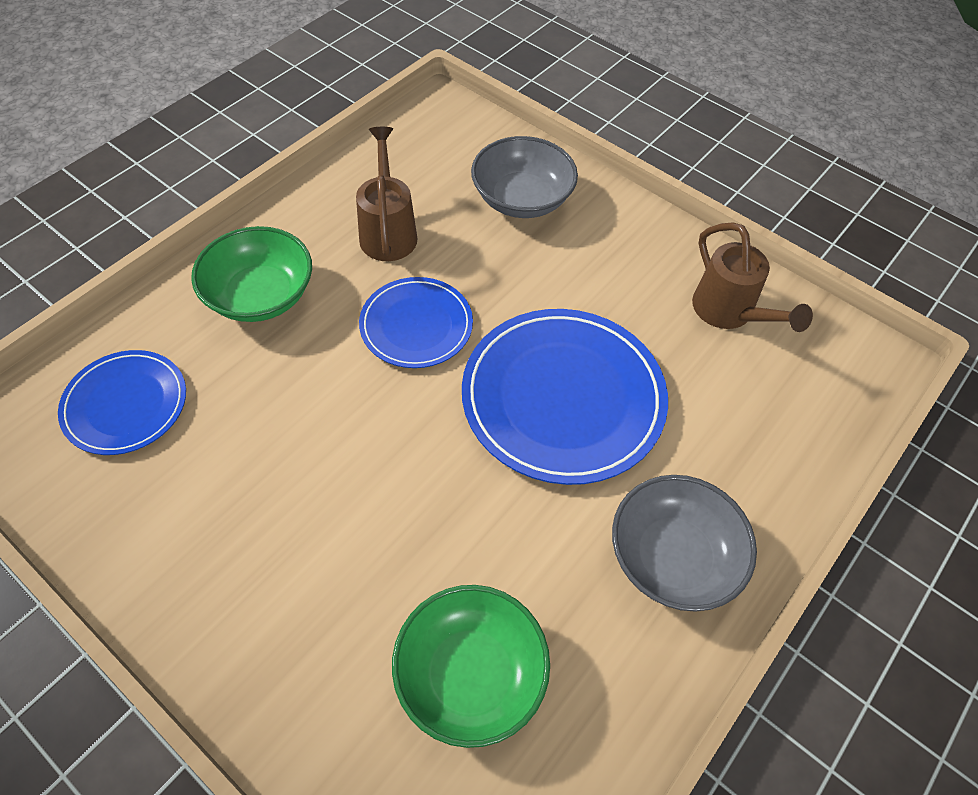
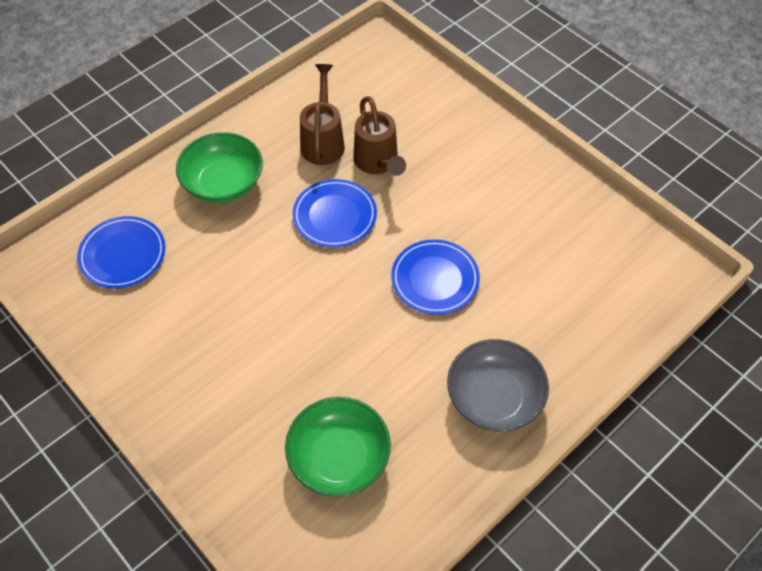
camera: 10 degrees right, 0 degrees up
(522, 199) = (430, 123): grey bowl -> none
(563, 398) = (435, 279): blue plate -> blue plate, size x0.58
(729, 312) = (574, 226): brown watering can -> brown watering can (378, 163)

